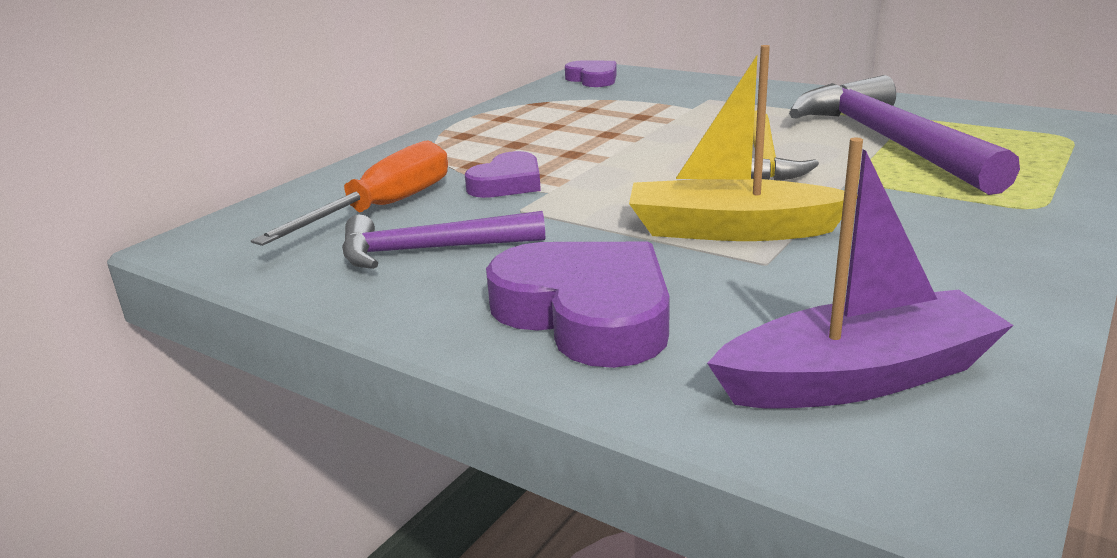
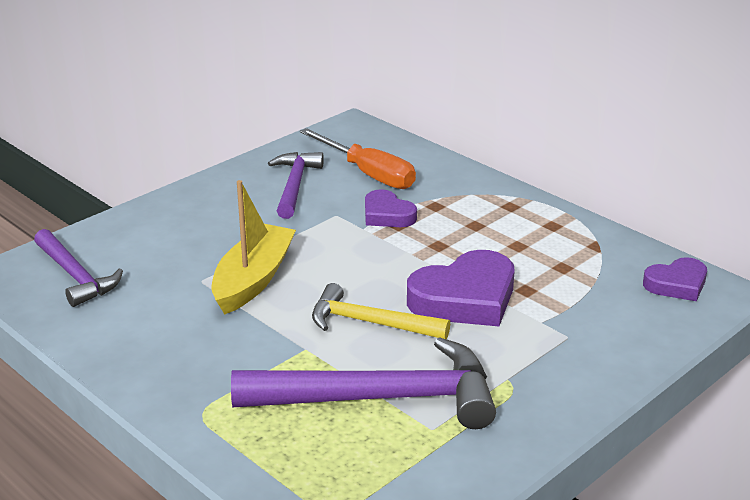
camera: 100 degrees right, 5 degrees up
(586, 313) = (188, 220): purple heart -> purple heart (465, 298)
(858, 377) = (76, 276): purple boat -> purple hammer

